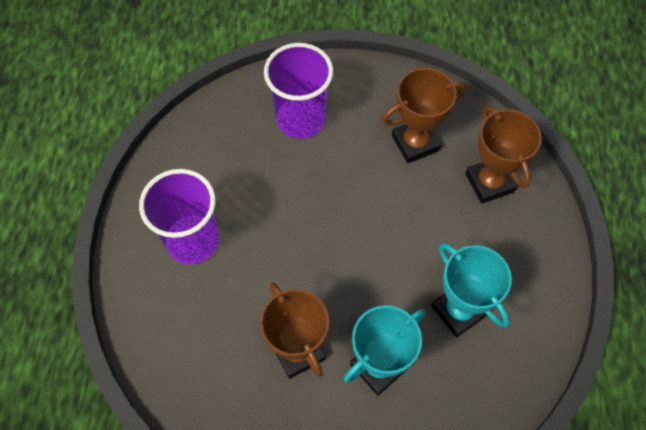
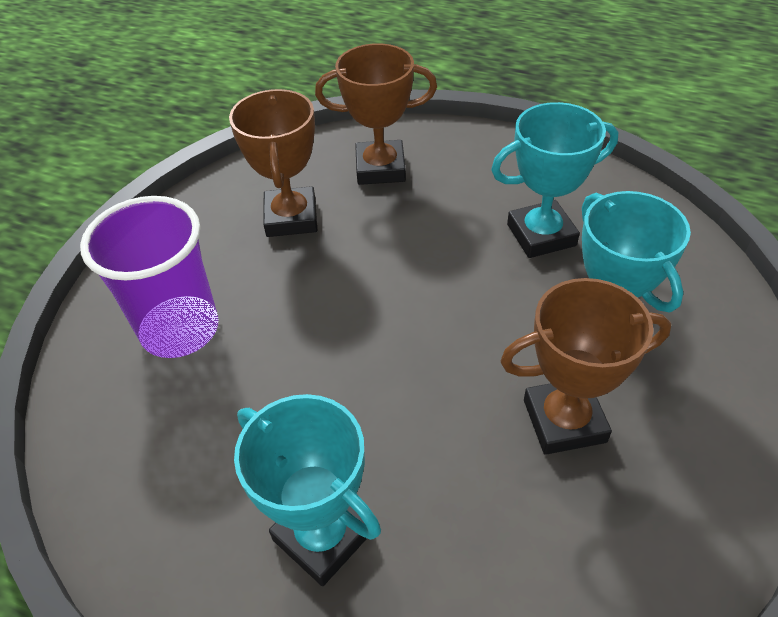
camera: 70 degrees left, 15 degrees down
(193, 241) = (322, 536): purple cup -> turquoise trophy

